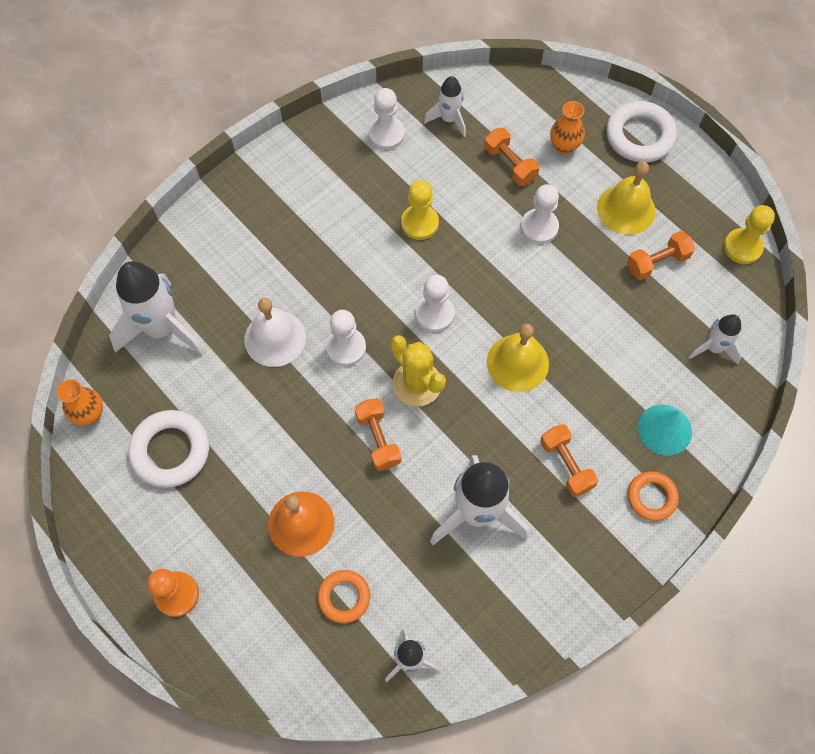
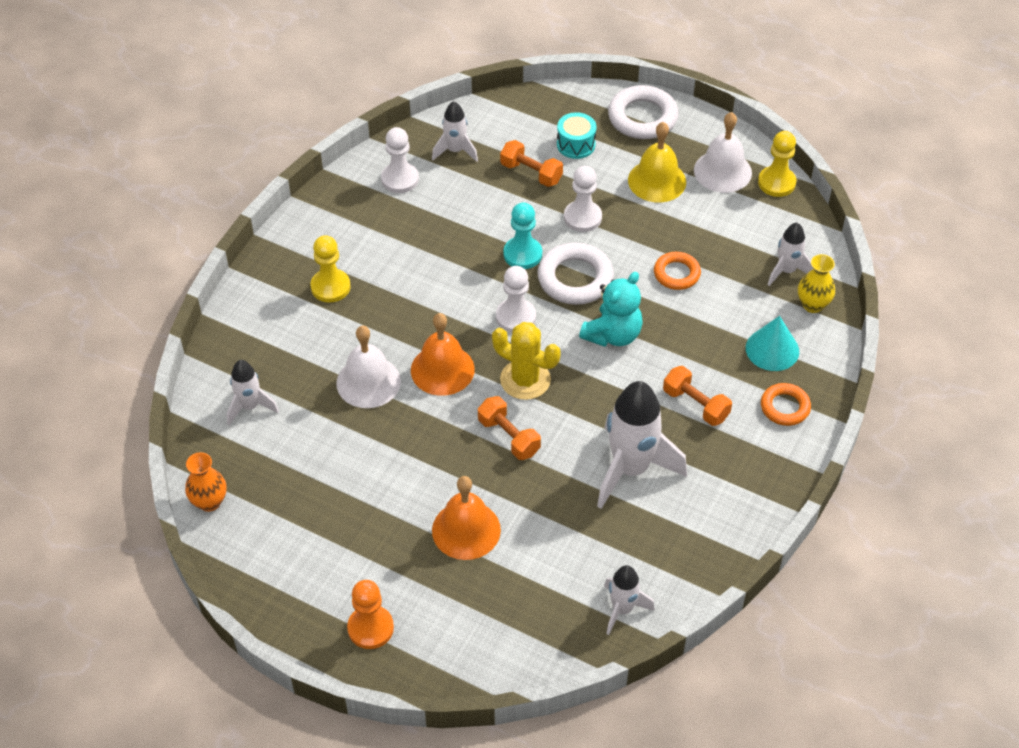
camera: 20 degrees left, 15 degrees down
(162, 329) = (250, 407): white rocket -> white rocket, size x0.54
(170, 451) = (307, 508): white ring -> white ring (575, 278)
(344, 597) = (536, 578): orange ring -> orange ring (676, 274)
(346, 347) = (442, 369): white pawn -> orange bell
(419, 223) = (466, 245): yellow pawn -> yellow pawn (330, 287)
(467, 249) = (522, 254): none -> turquoise pawn
(517, 363) = (613, 335): yellow bell -> turquoise teddy bear
(564, 146) = (576, 144): orange vase -> turquoise drum
(657, 262) = (705, 216): orange dumbbell -> none
(694, 218) = (722, 171): none -> white bell
(724, 394) = (812, 305): none -> yellow vase

